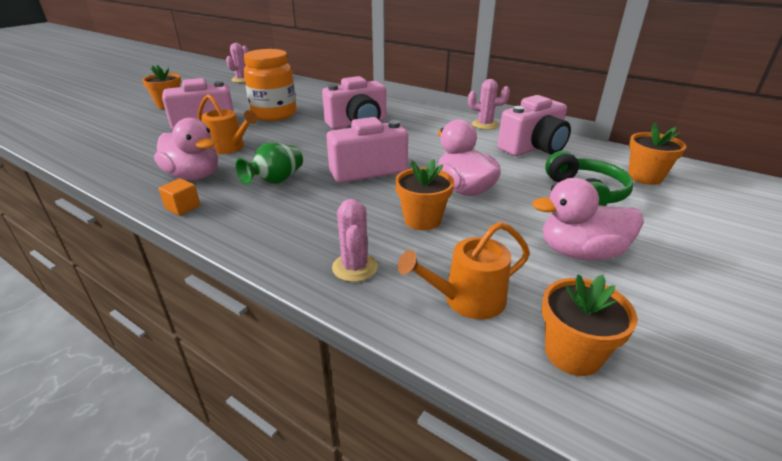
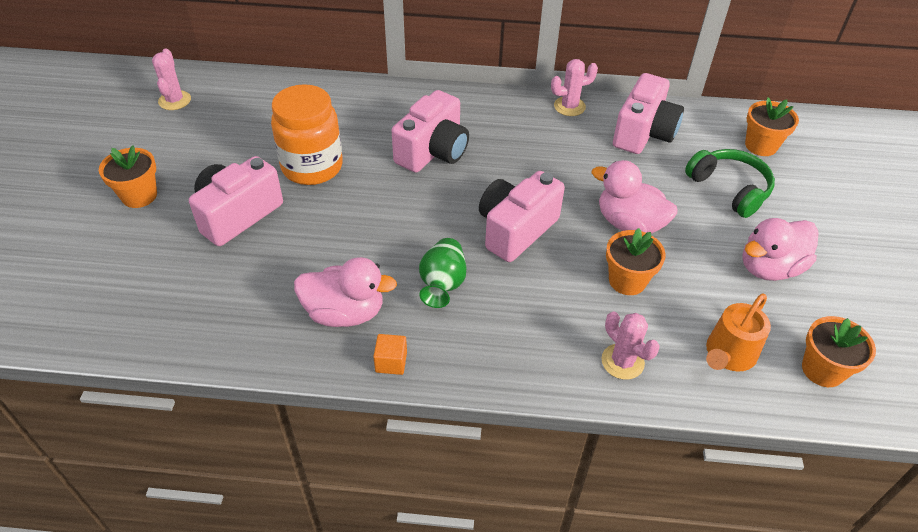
camera: 30 degrees left, 15 degrees up
(229, 148) = (329, 251): orange watering can -> none

